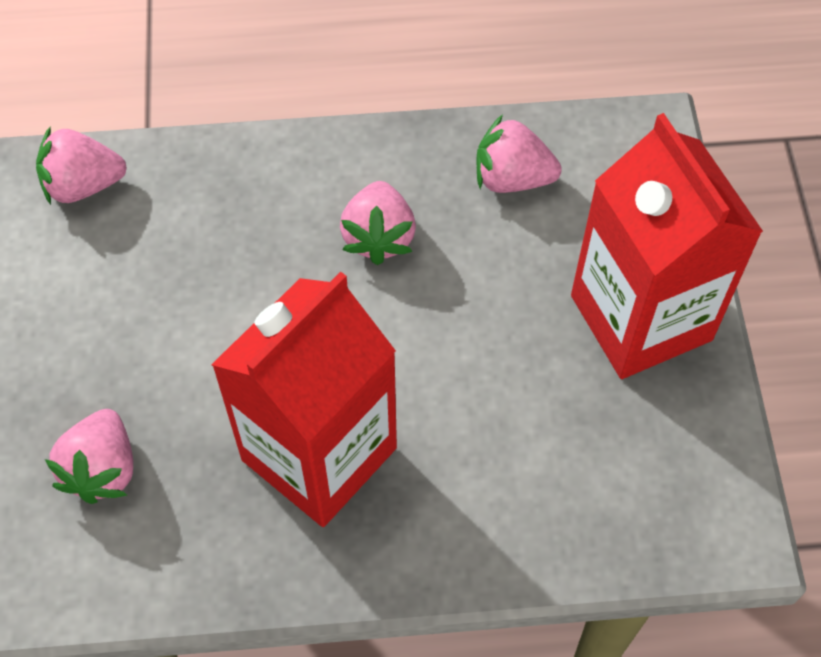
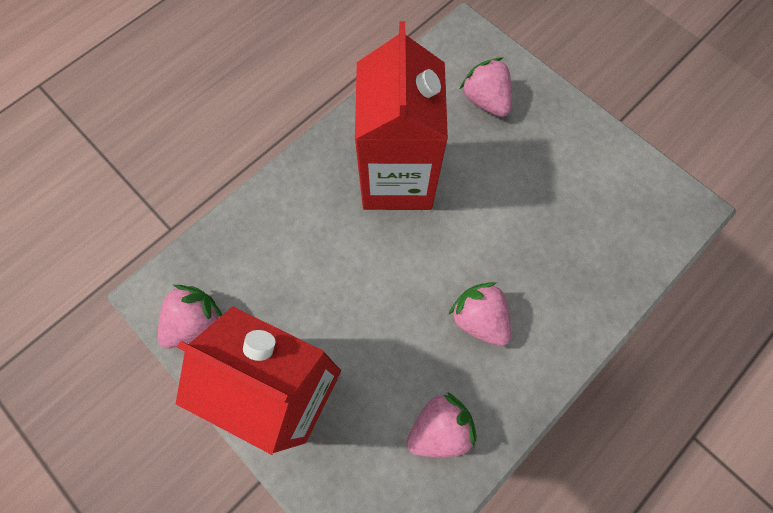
camera: 140 degrees right, 10 degrees up
(83, 185) = (659, 219): pink strawberry -> pink strawberry (196, 321)

